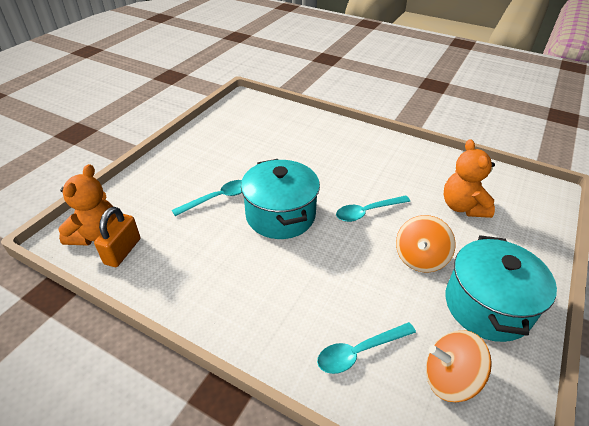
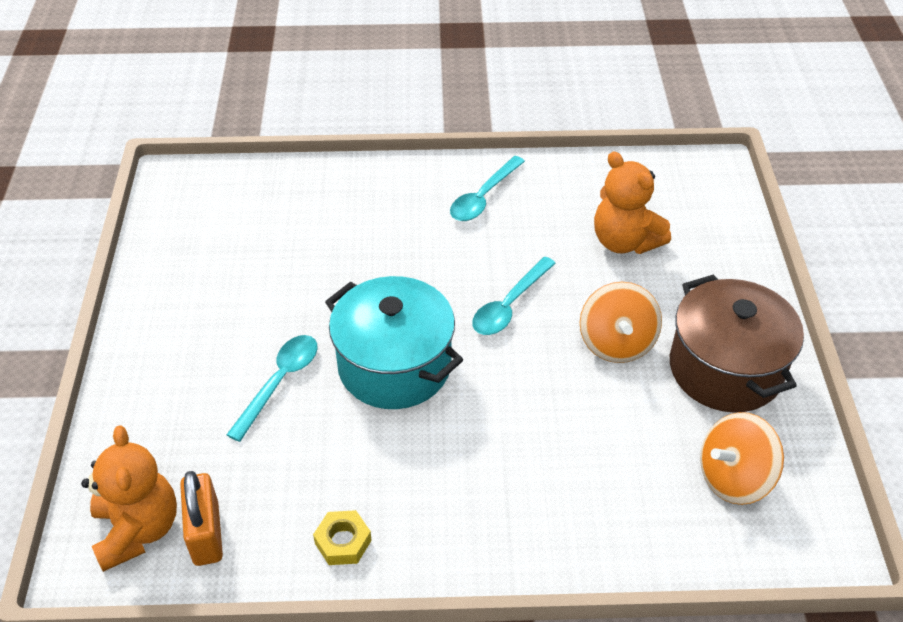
camera: 30 degrees left, 5 degrees up
(181, 289) = (343, 542): none -> yellow nut
(359, 351) = (622, 500): turquoise spoon -> turquoise spoon (483, 197)
(487, 305) = (725, 369): turquoise pot -> brown pot

